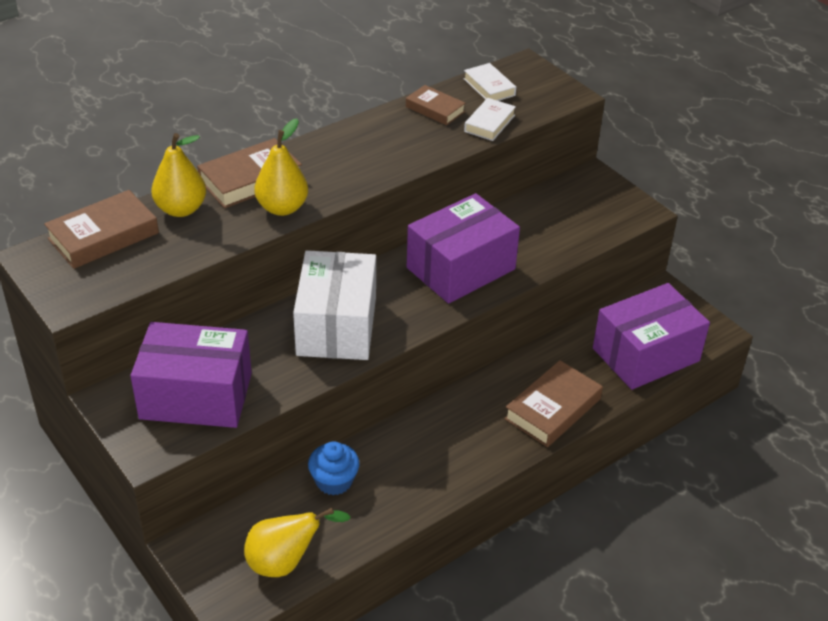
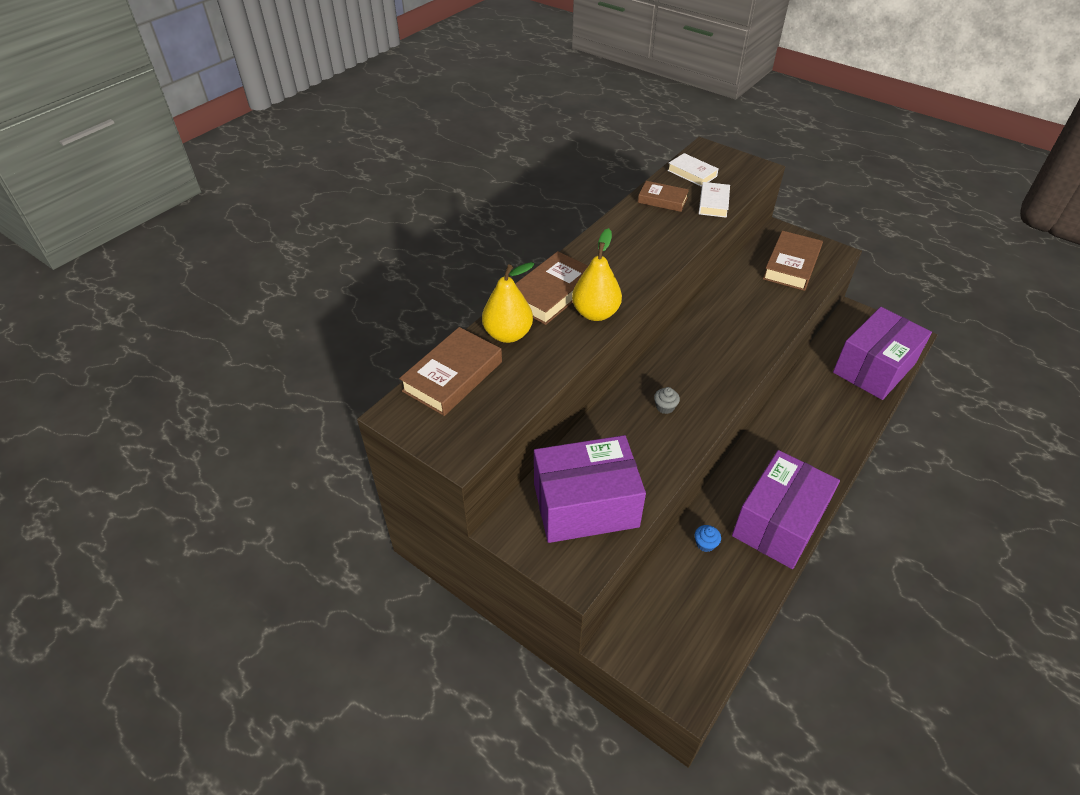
camera: 15 degrees left, 5 degrees up
(285, 562) = (709, 634): yellow pear -> none
(334, 481) = (705, 544): blue cupcake -> blue cupcake, size x0.58
(336, 326) = (665, 407): white box -> grey cupcake
(460, 268) = (731, 331): purple box -> purple box (778, 523)
(552, 409) = (835, 431): brown book -> brown book (791, 265)

